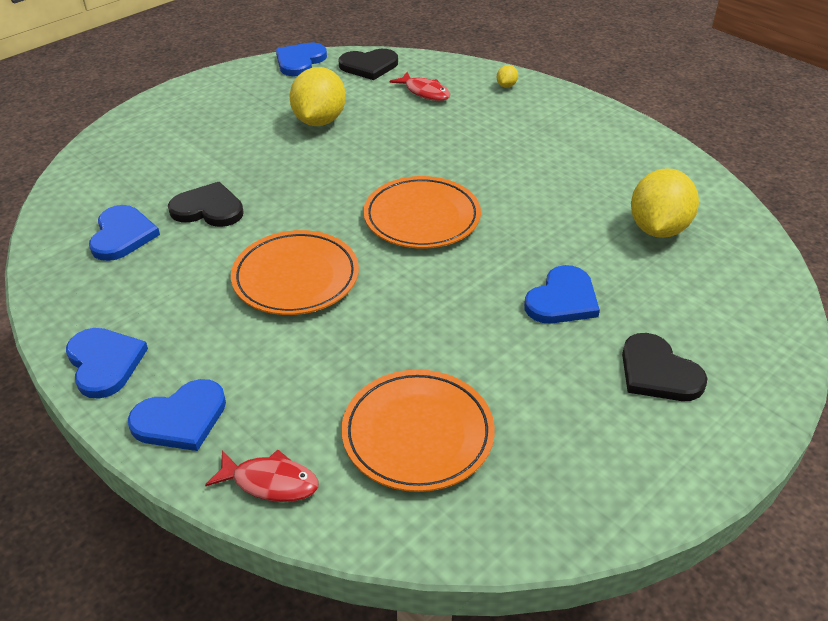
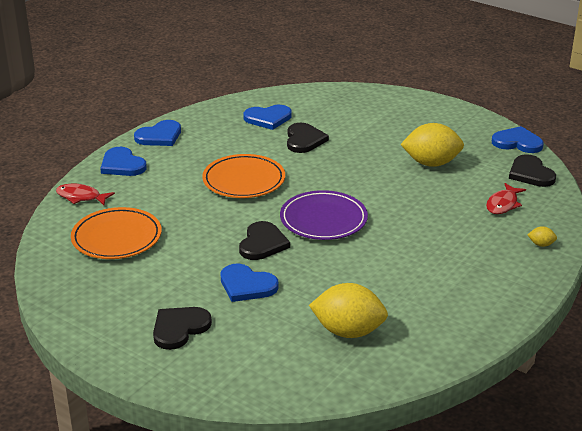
camera: 80 degrees right, 10 degrees down
(270, 482) = (81, 197): red fish -> red fish turned 105 degrees clockwise
(422, 217) = (323, 219): orange plate -> purple plate
(466, 275) = (262, 243): none -> black heart

